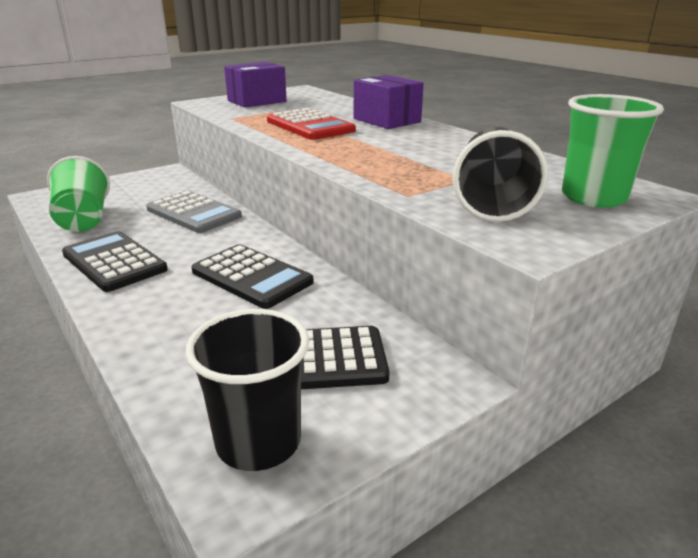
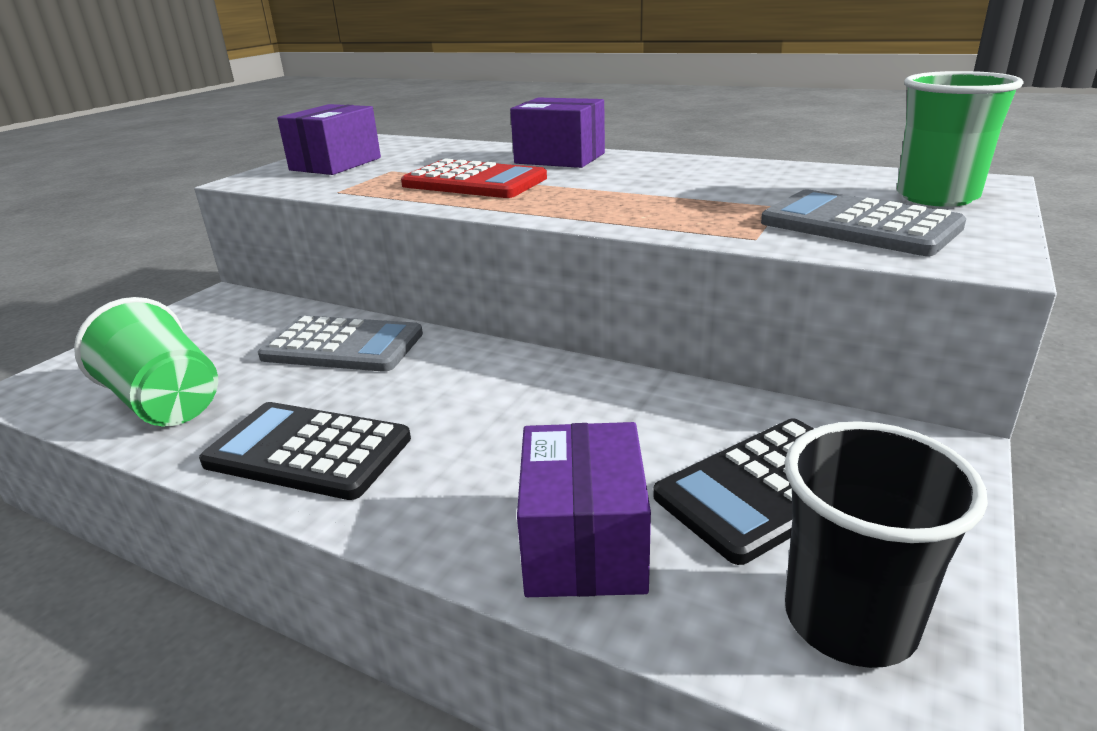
camera: 25 degrees left, 0 degrees up
(179, 351) = (584, 544): none -> purple box
(252, 277) = (546, 408): black calculator -> none
(492, 203) = (859, 225): black cup -> grey calculator

